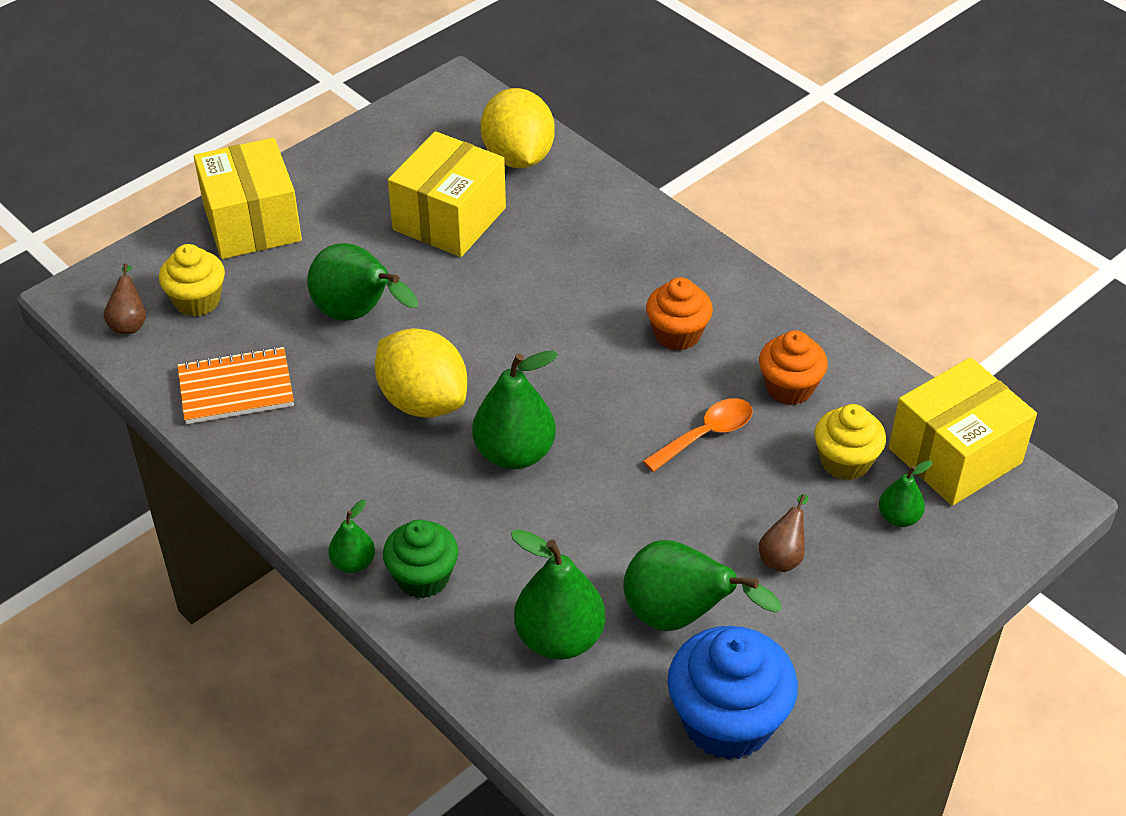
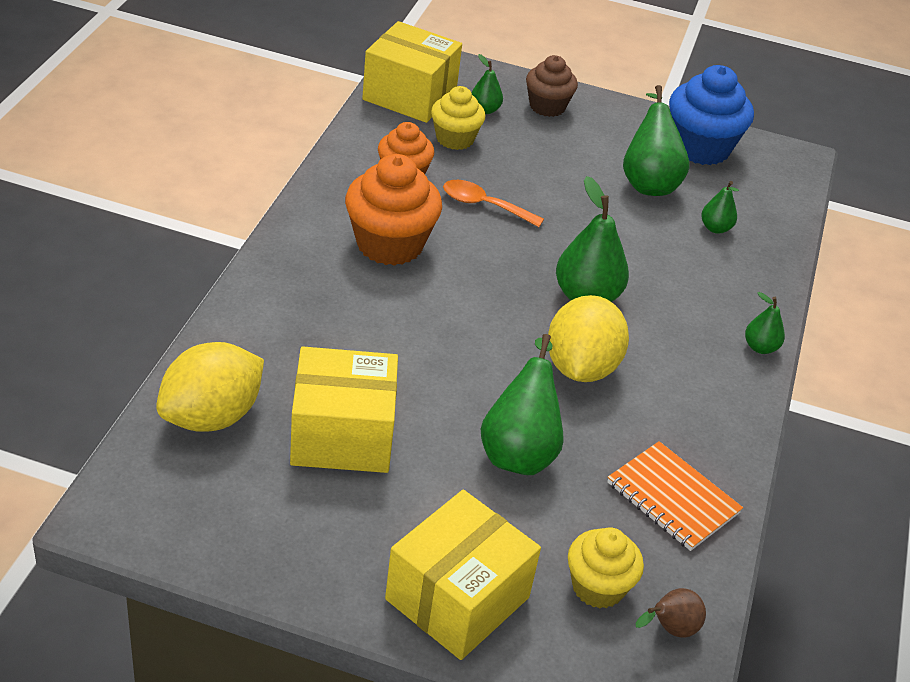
camera: 125 degrees left, 5 degrees down
(423, 577) = (735, 307): green cupcake -> none
(559, 638) = (715, 228): green pear -> green pear, size x0.53
(677, 334) = (389, 244): orange cupcake -> orange cupcake, size x1.59
(783, 556) = (560, 150): brown pear -> none
(886, 589) = (547, 106): none -> brown cupcake

